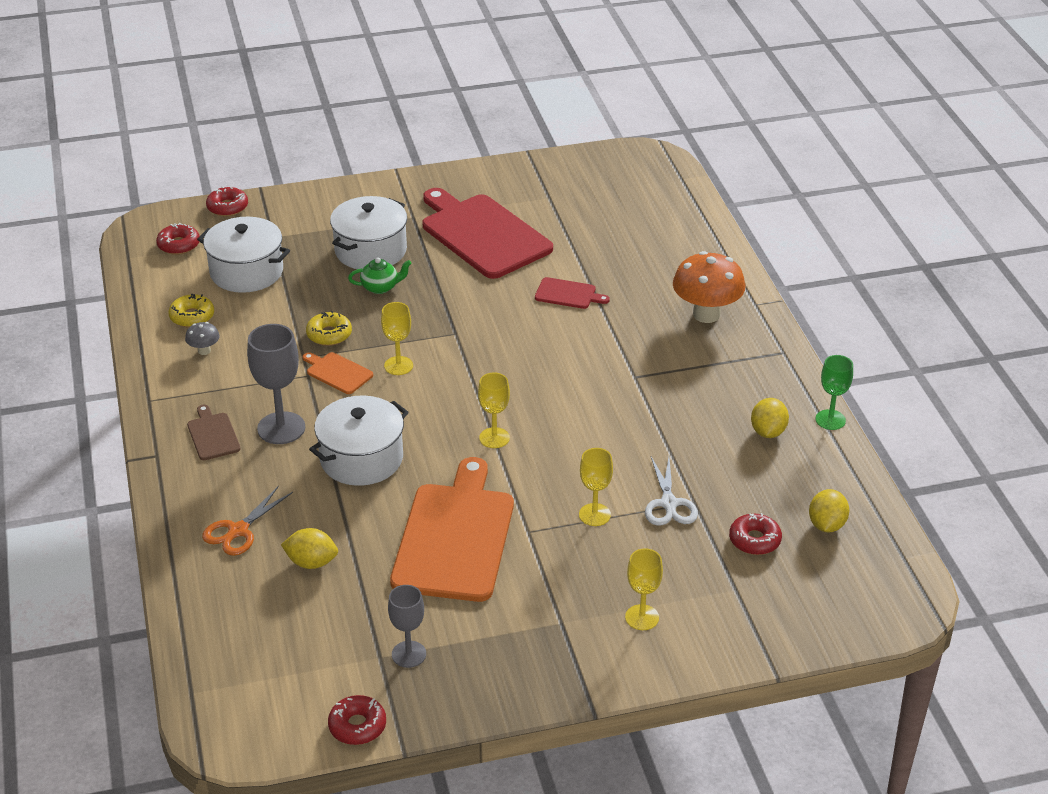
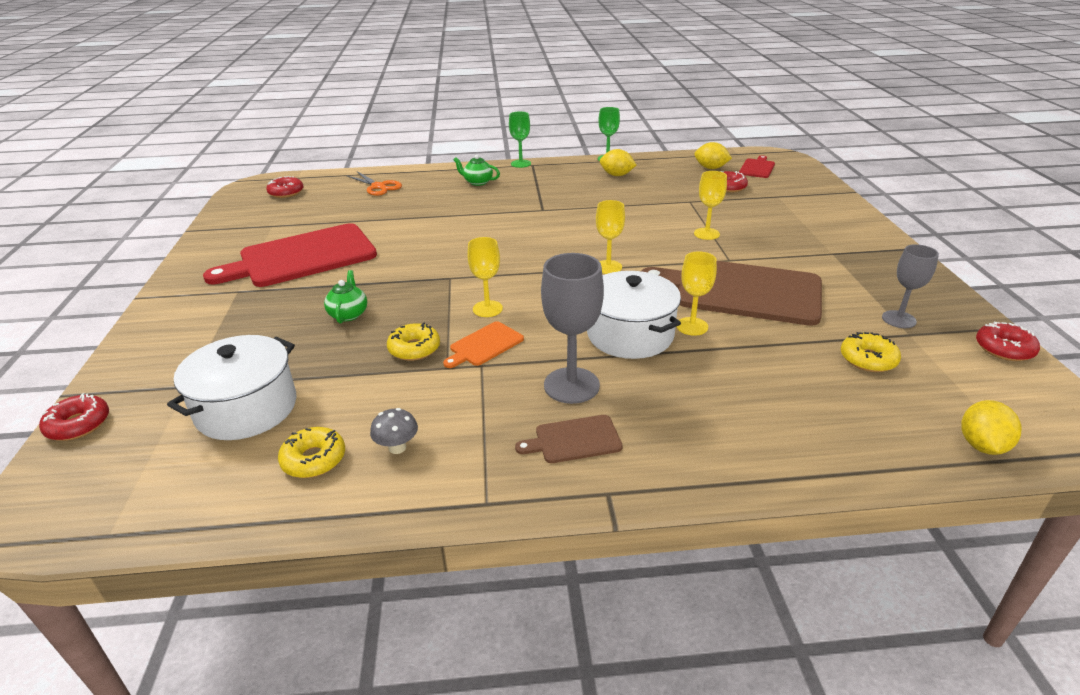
camera: 80 degrees left, 5 degrees down
(179, 245) = (126, 474): red donut -> red donut (286, 192)
(238, 530) = (749, 419): orange scissors -> orange scissors (378, 187)
(311, 562) = (791, 369): yellow lemon -> yellow lemon (981, 445)
(331, 617) = (868, 359): none -> yellow donut
(370, 250) = (276, 318): white pot -> none
(455, 537) = (741, 291): orange cutting board -> brown cutting board
(568, 294) = (421, 226): red cutting board -> red cutting board (757, 168)
(642, 617) = (816, 225): yellow goblet -> yellow goblet (692, 326)
(669, 504) = (692, 209): white scissors -> none
(706, 314) = (478, 182): orange mushroom -> green teapot
(783, 341) = (521, 164): none -> green goblet

